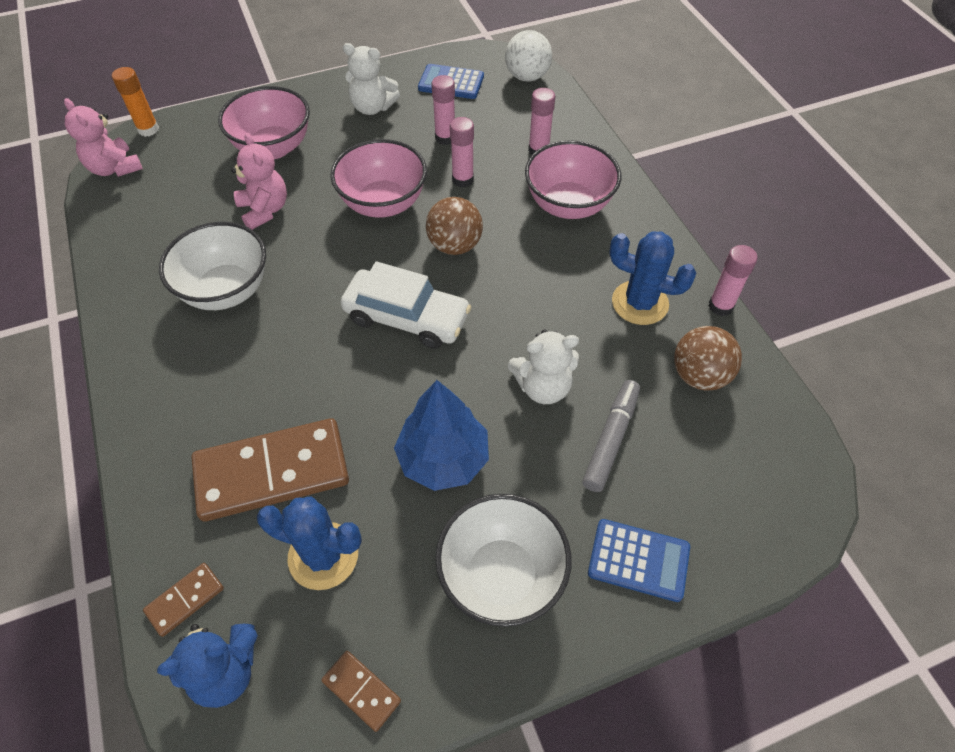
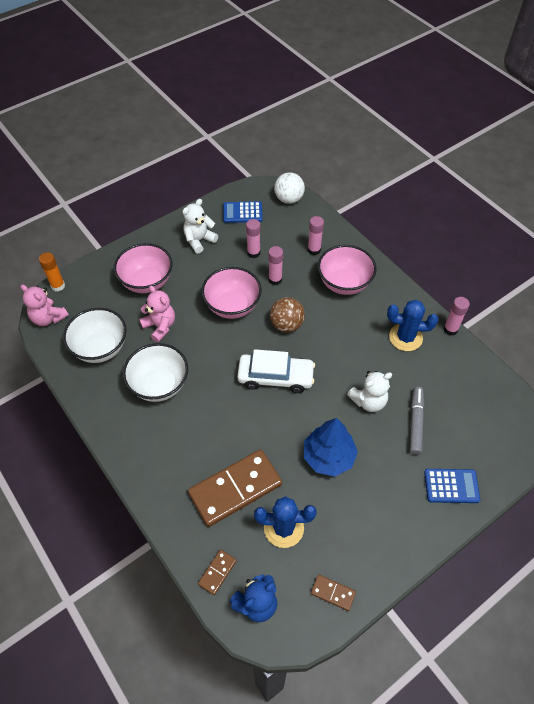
camera: 15 degrees left, 0 degrees up
(372, 107) = (199, 240): white teddy bear -> white teddy bear turned 135 degrees clockwise
(501, 576) = (383, 513): white bowl -> white bowl (100, 348)
(699, 375) = (451, 374): brown ball -> none

